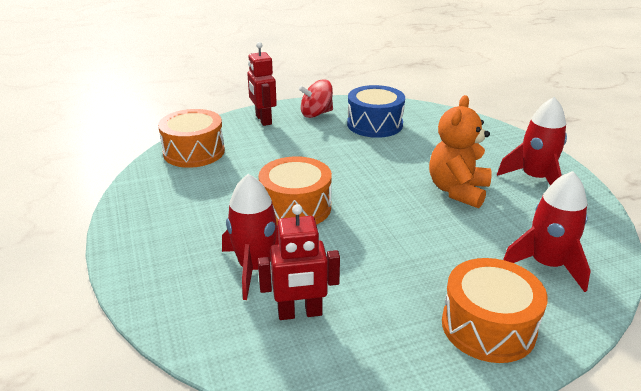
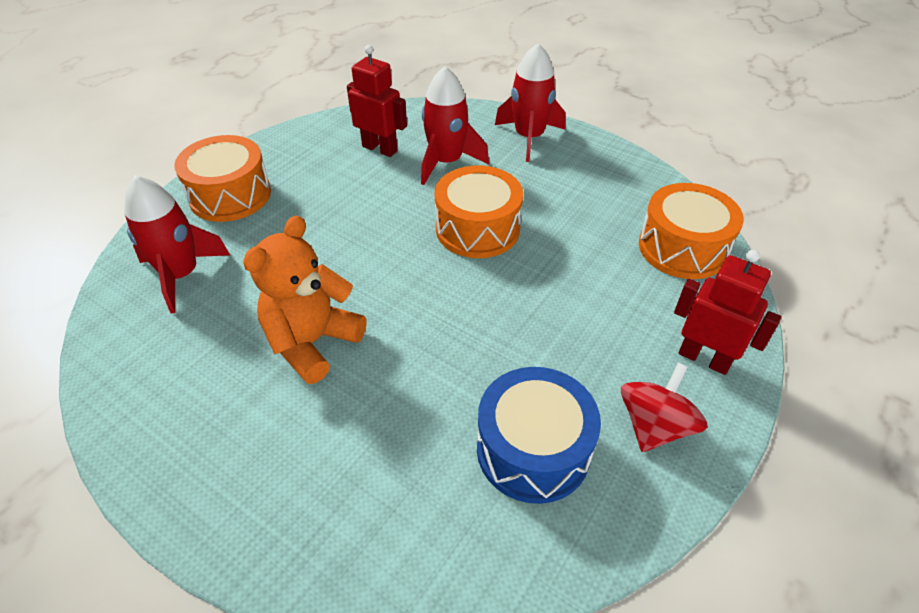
camera: 145 degrees right, 15 degrees up
(300, 313) = (380, 149): red robot -> red robot turned 75 degrees clockwise
(457, 191) = (312, 342): orange teddy bear -> orange teddy bear turned 135 degrees counterclockwise
(534, 178) = (204, 429): red rocket -> red rocket (529, 137)

